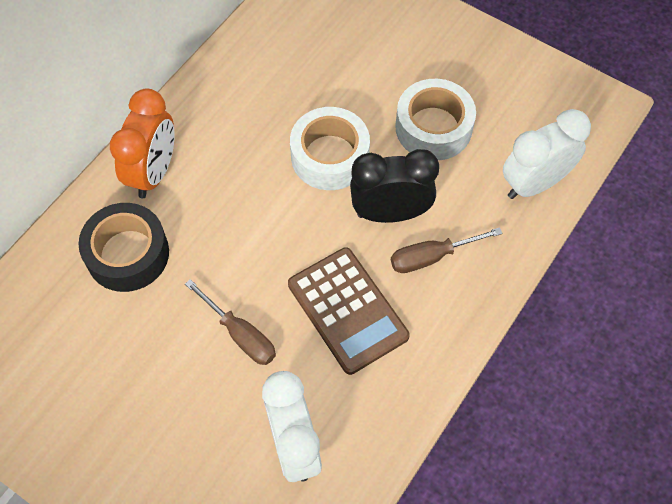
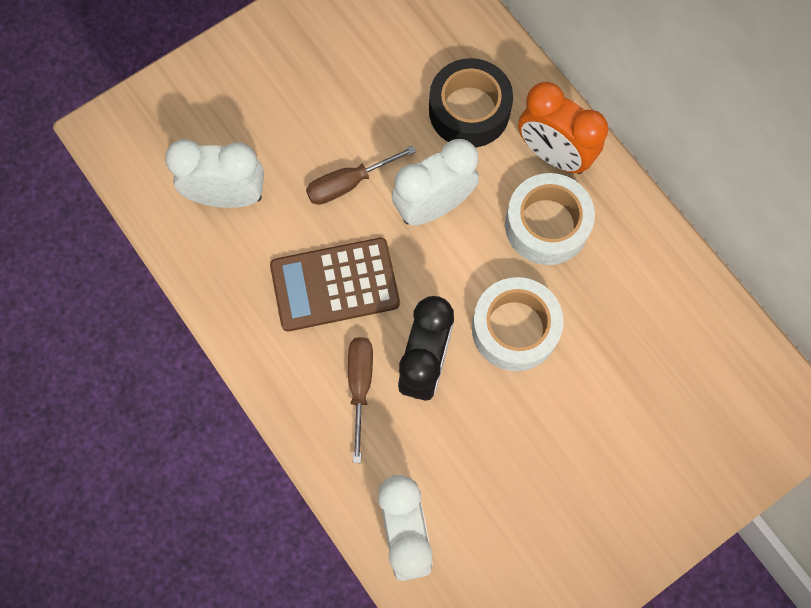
camera: 110 degrees right, 10 degrees up
(238, 253) = (433, 206): none -> white clock
(433, 128) = (514, 452): white tape -> white tape (546, 225)

